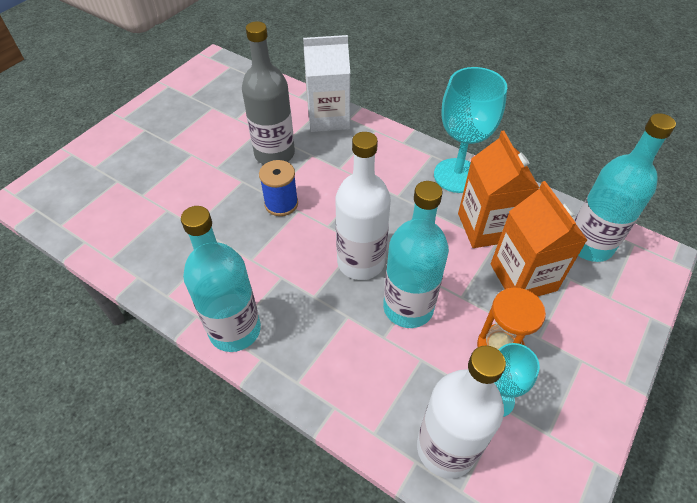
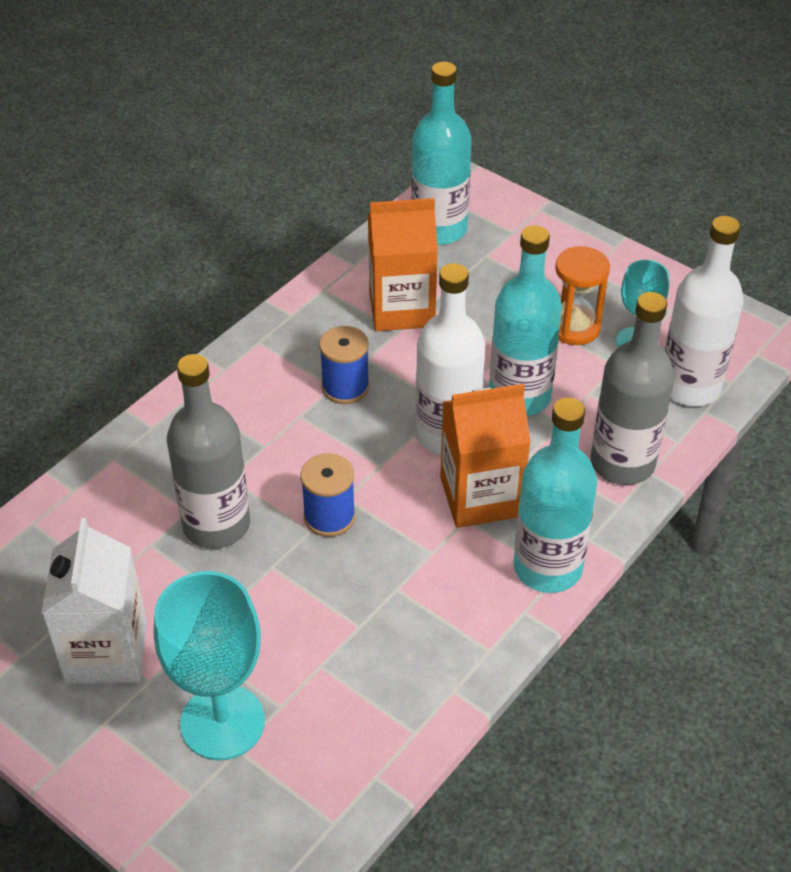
camera: 85 degrees left, 5 degrees down
(328, 118) = (144, 452): white carton -> white carton (106, 652)
(343, 385) = (622, 463): none -> grey bottle
(398, 202) = (345, 387): none -> blue spool
(457, 175) = (305, 322): turquoise goblet -> turquoise goblet (222, 722)
(523, 277) = (481, 292): orange carton -> orange carton (480, 497)

